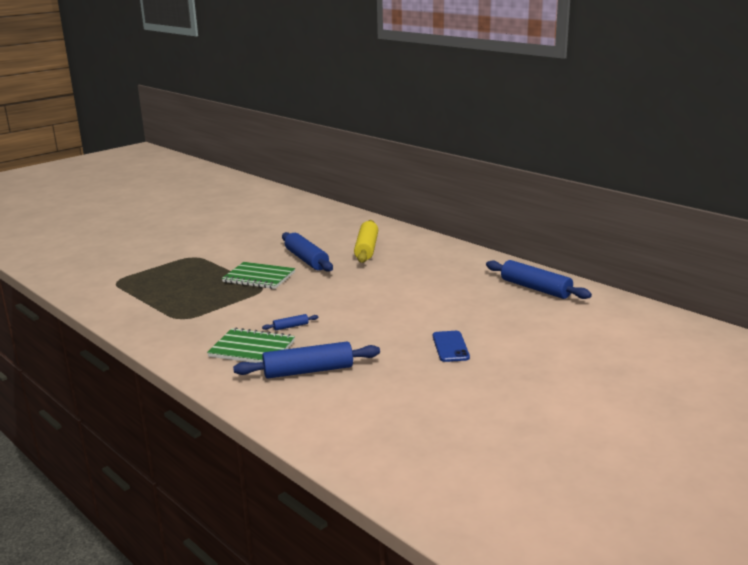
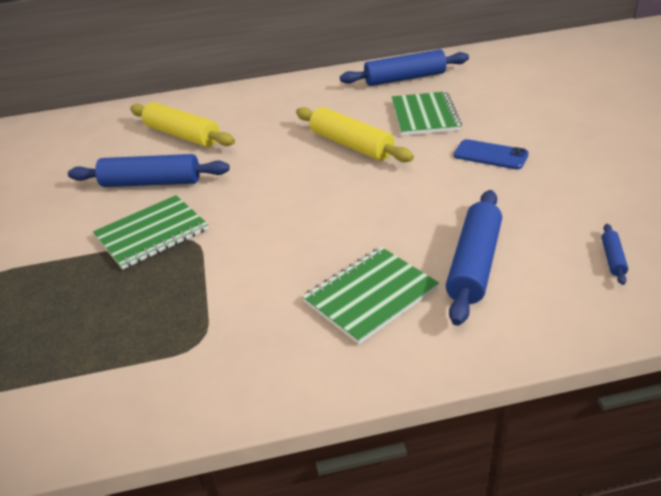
camera: 55 degrees left, 15 degrees up
(291, 326) = (335, 246): blue rolling pin -> blue rolling pin (612, 258)
(411, 298) = (351, 145): none -> yellow rolling pin
(482, 310) = (424, 116): none -> green notebook

